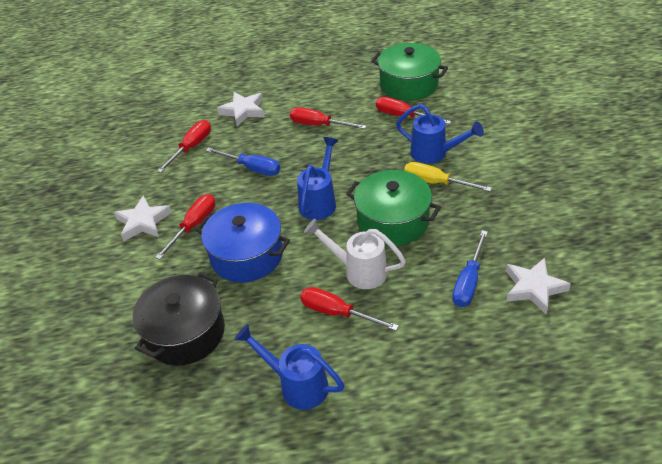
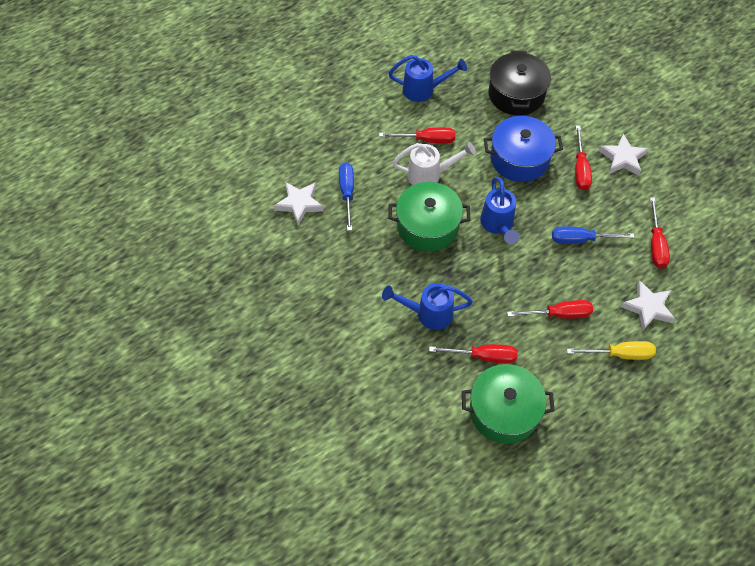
camera: 150 degrees right, 15 degrees up
(436, 183) = (411, 278): yellow screwdriver -> yellow screwdriver (619, 354)

